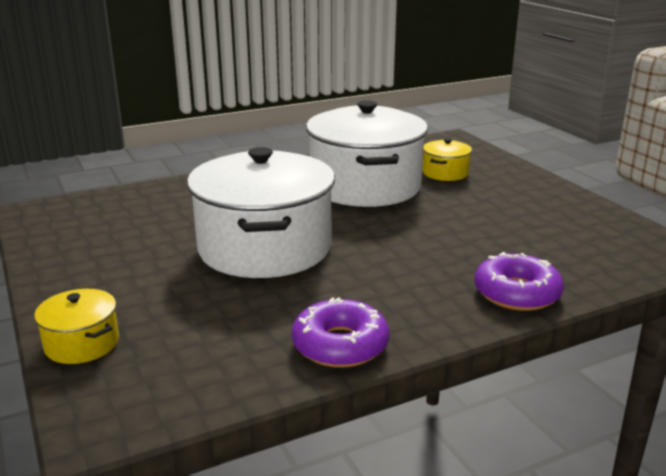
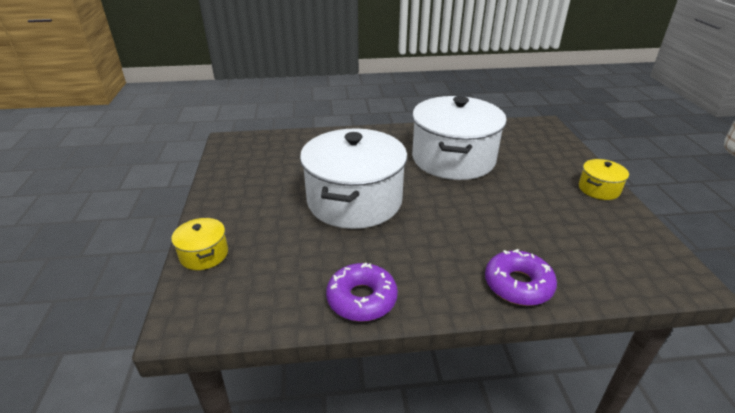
camera: 20 degrees right, 10 degrees up
(445, 173) = (521, 157): yellow pot -> yellow pot (599, 189)

